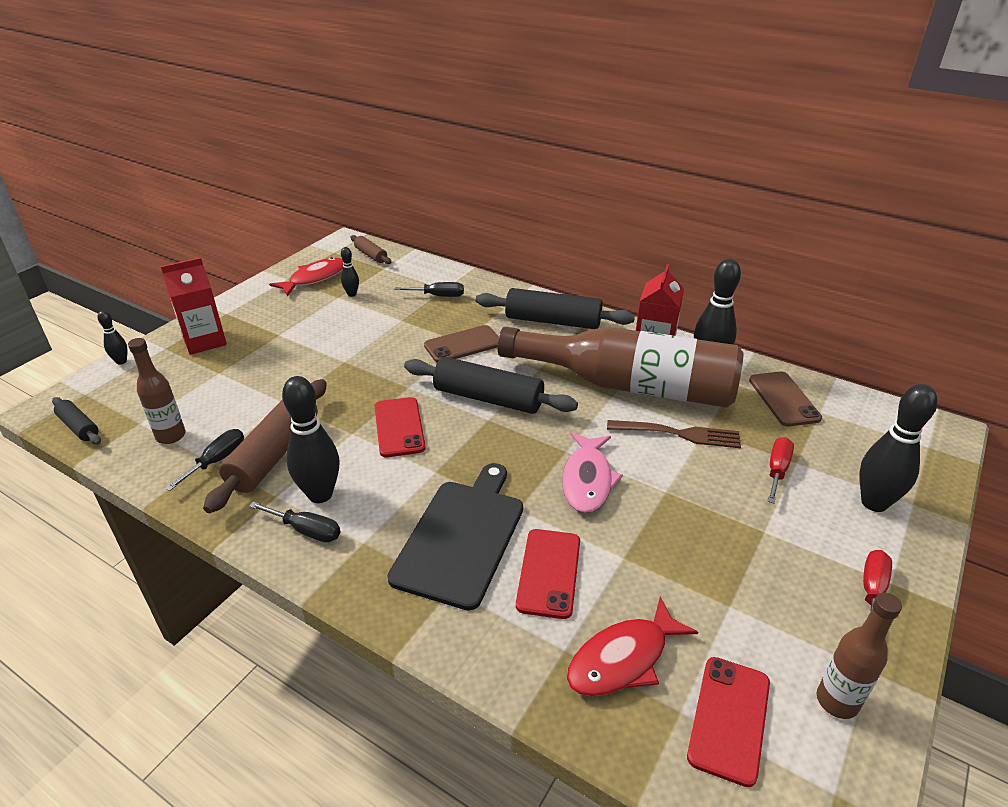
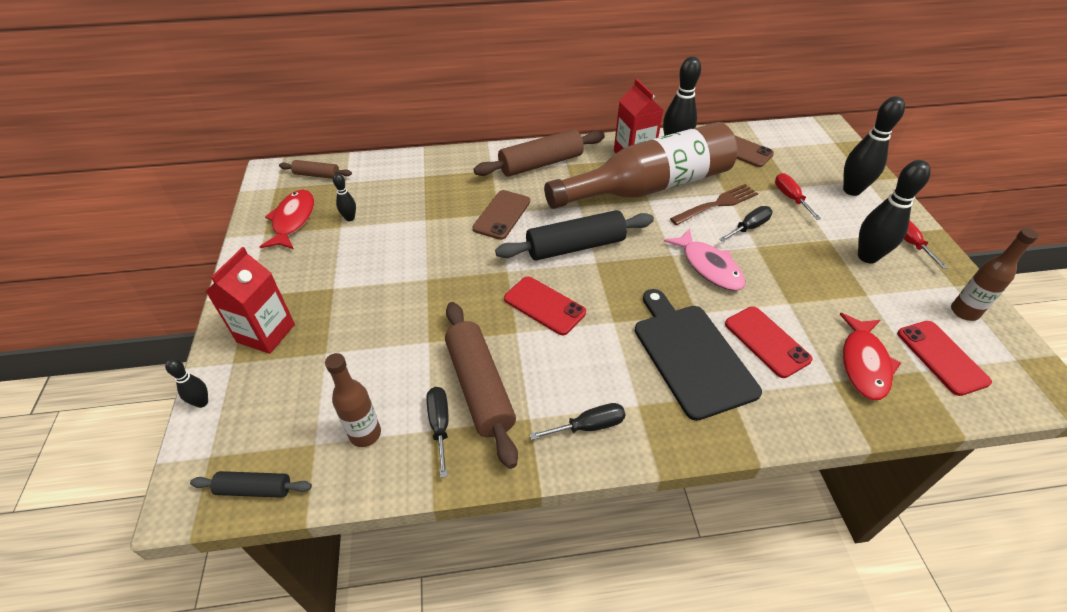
camera: 40 degrees left, 10 degrees up
(320, 494) = (560, 393): black bowling pin -> black bowling pin (867, 257)
(438, 296) = (428, 184): black screwdriver -> black screwdriver (749, 227)
(553, 321) = (541, 164): black rolling pin -> brown rolling pin

